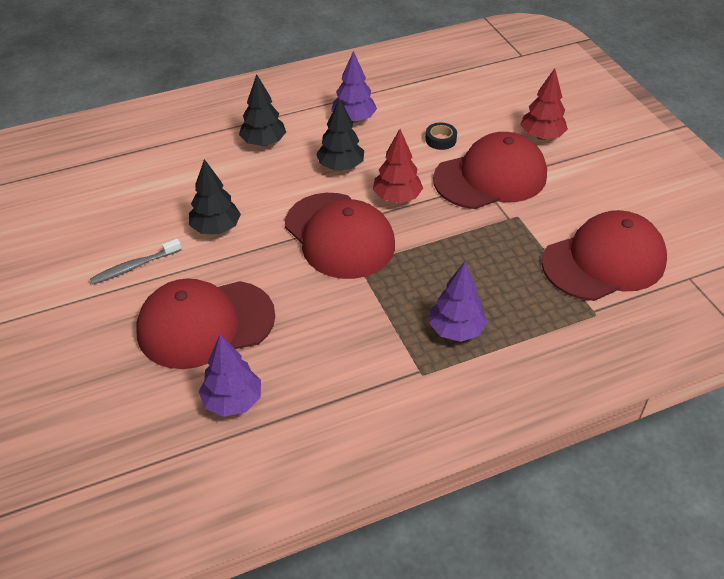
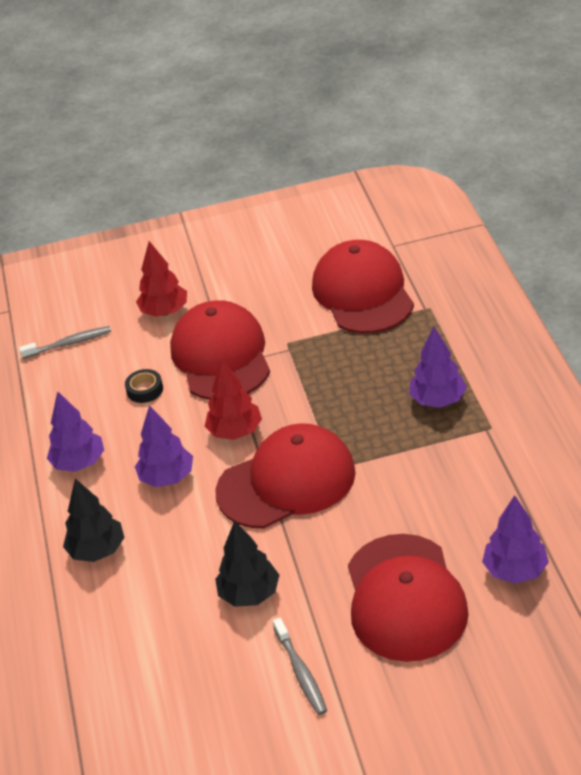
camera: 75 degrees left, 5 degrees down
(340, 166) = (167, 478): black tree -> purple tree
(489, 91) = (69, 343): none -> grey toothbrush

